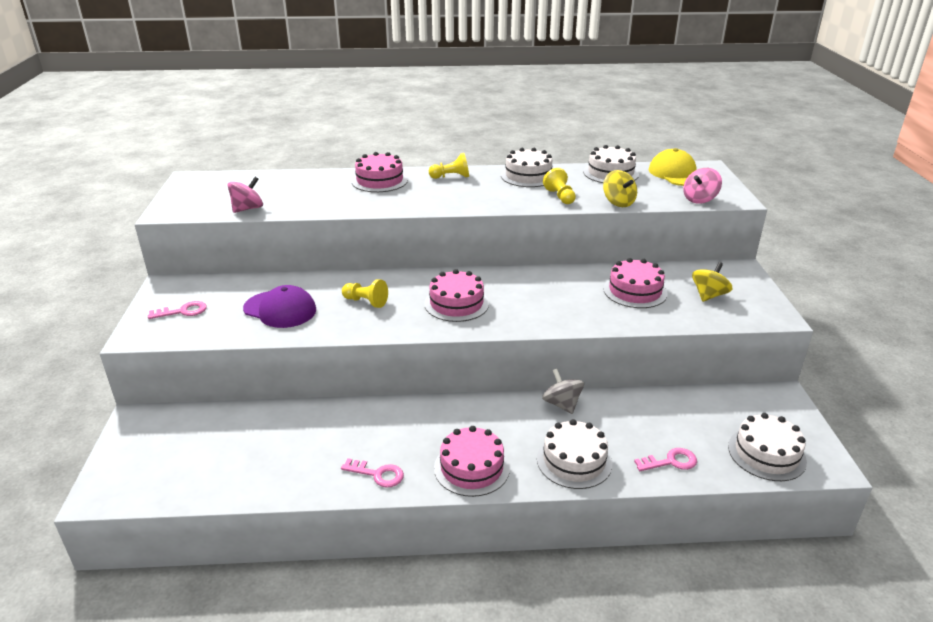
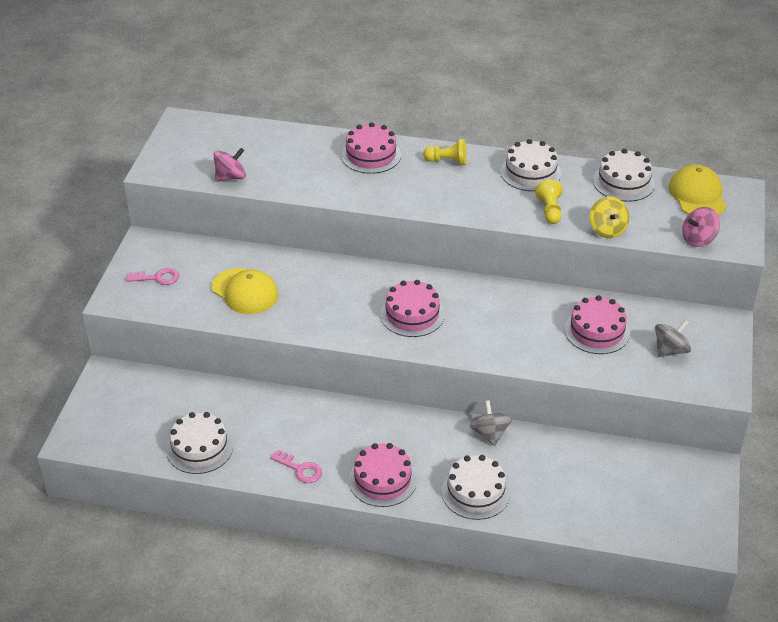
camera: 15 degrees right, 10 degrees up
(280, 309) = (245, 291): purple cap -> yellow cap
(366, 302) = (326, 296): yellow pawn -> none
(671, 461) = (563, 511): pink key -> none
(708, 295) = (670, 350): yellow spinning top -> grey spinning top
(766, 454) = (657, 522): white cake -> white cake (199, 448)

